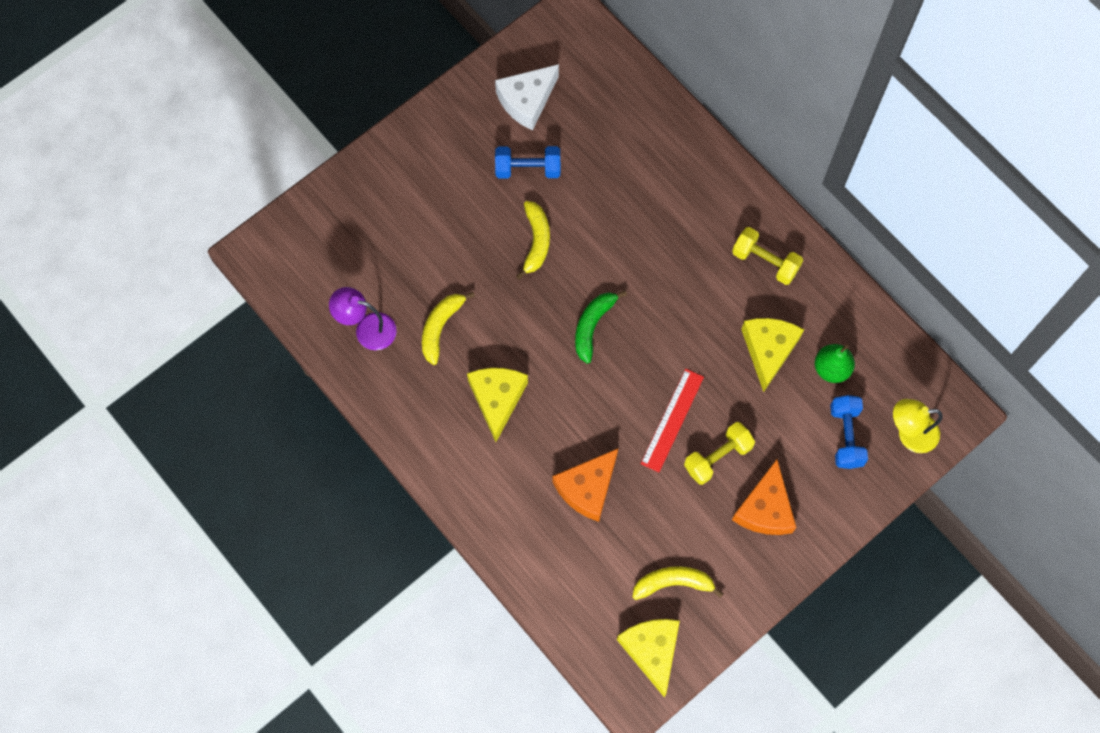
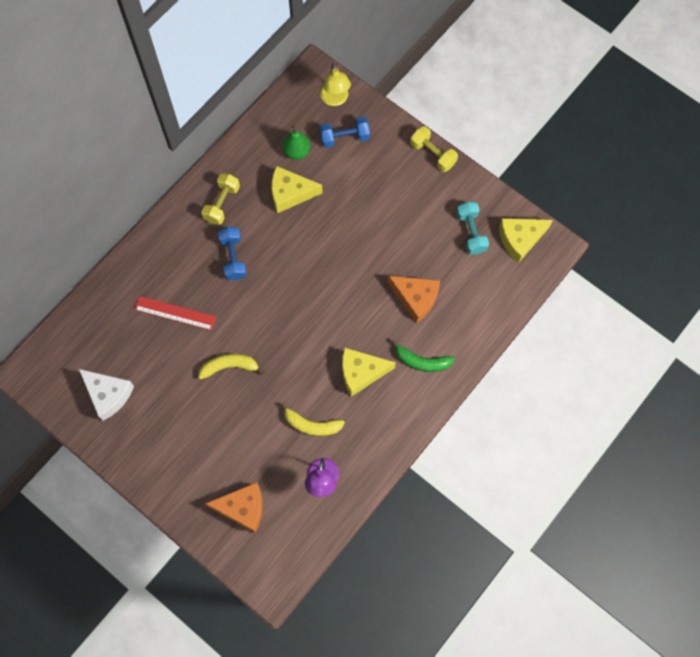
camera: 100 degrees left, 0 degrees up
(528, 169) = (168, 383): blue dumbbell -> blue dumbbell (233, 258)
(592, 326) = (292, 314): green banana -> green banana (422, 361)
(672, 420) = (354, 249): red ruler -> red ruler (175, 313)
(673, 583) = (471, 232): yellow banana -> turquoise dumbbell
(717, 457) = (376, 216): yellow dumbbell -> yellow dumbbell (432, 154)
(765, 508) = (406, 182): orange cheese -> orange cheese (242, 508)

